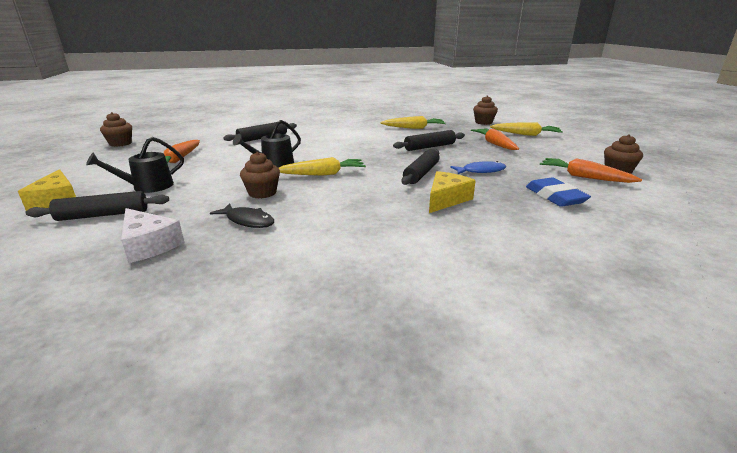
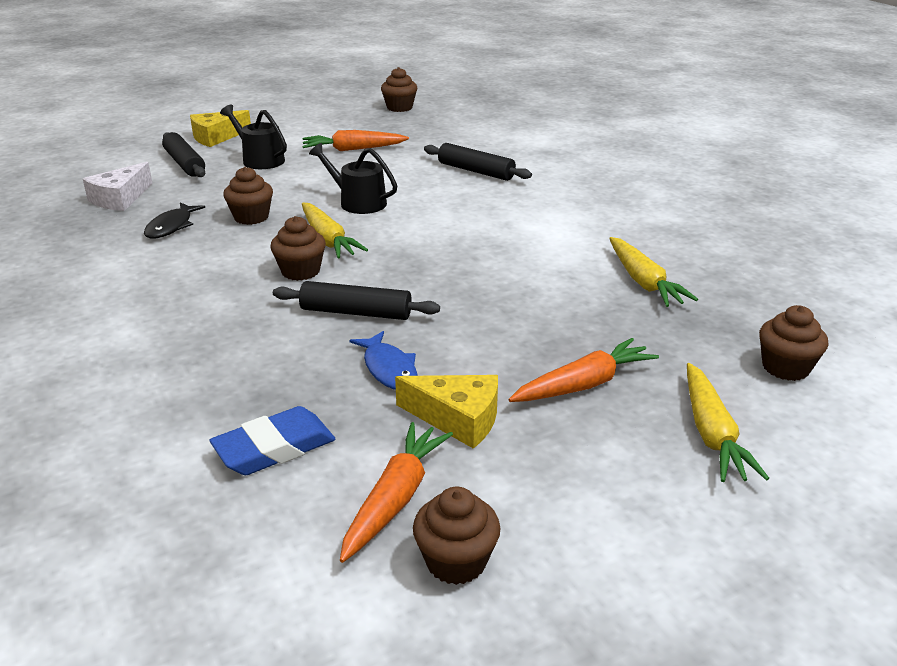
camera: 75 degrees right, 5 degrees up
(362, 183) = (300, 271): none -> brown cupcake
(429, 147) = (513, 309): black rolling pin -> none
(446, 199) = (247, 341): yellow cheese -> yellow cheese (458, 419)

